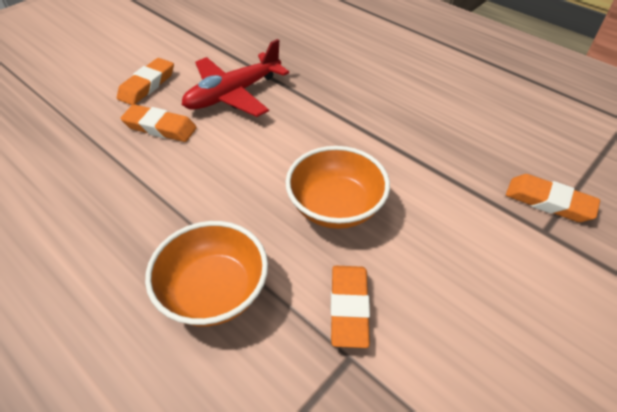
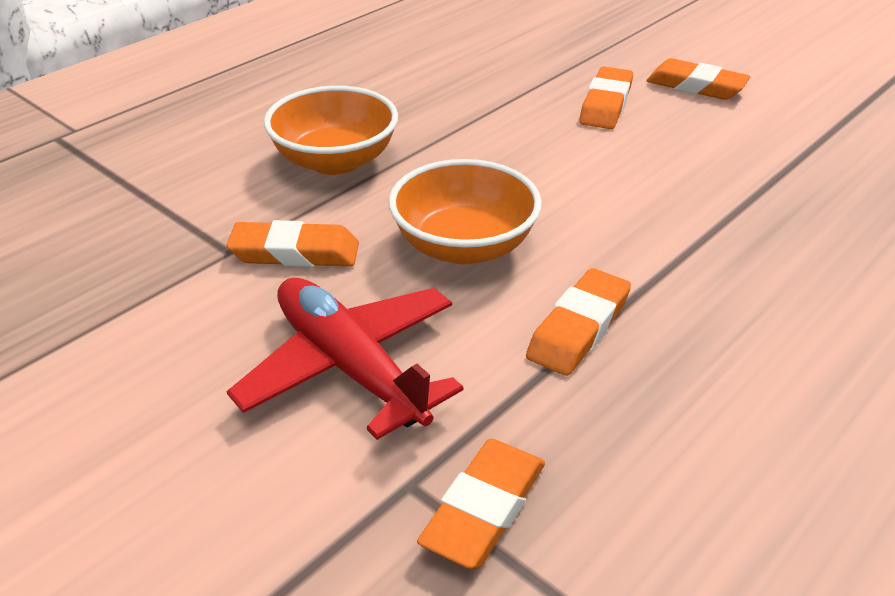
camera: 90 degrees right, 10 degrees down
(233, 94) = (702, 153): red plane -> red plane (350, 367)
(409, 160) = (578, 328): none -> orange eraser

